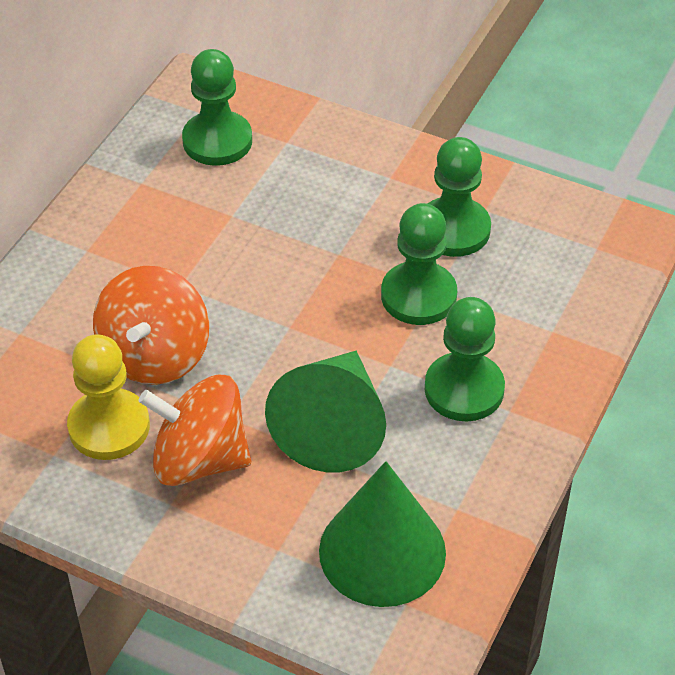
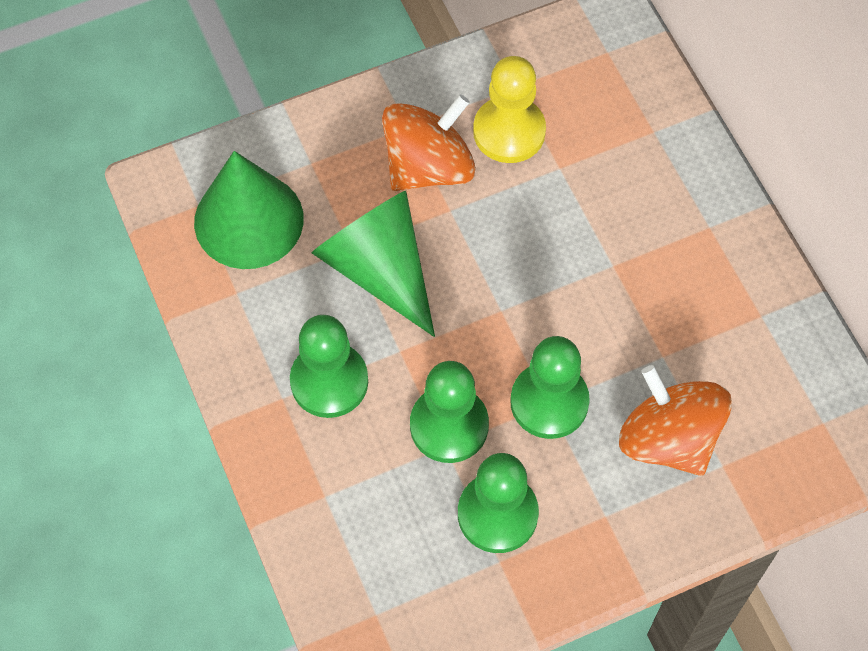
camera: 130 degrees right, 15 degrees up
(155, 355) = (552, 201): orange spinning top -> orange spinning top (668, 439)
(217, 141) = (768, 409): green pawn -> green pawn (549, 402)

